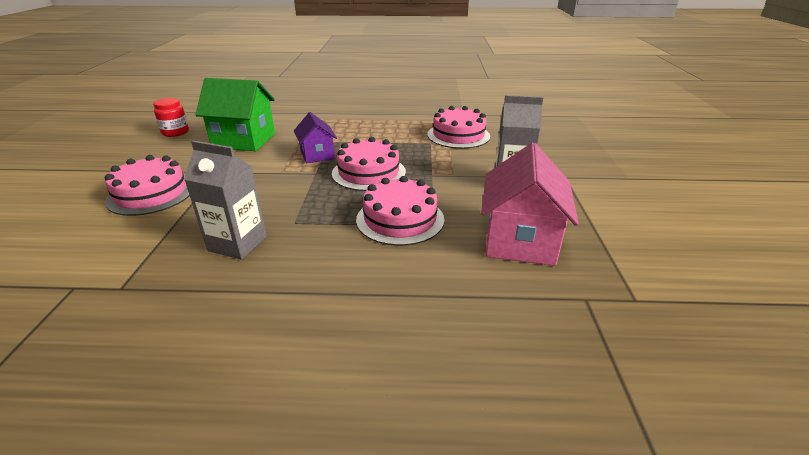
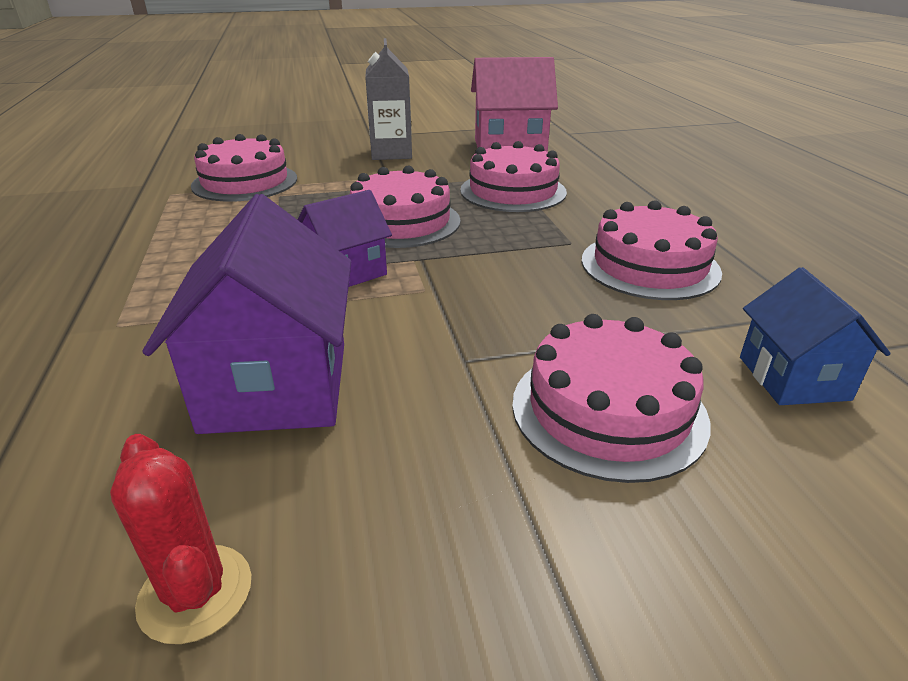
camera: 105 degrees left, 0 degrees up
(98, 248) = (793, 378): none -> blue house
(175, 132) = (195, 593): red jar -> red cactus
(237, 243) = (649, 266): grey carton -> pink cake
(244, 140) = (276, 386): green house -> purple house

